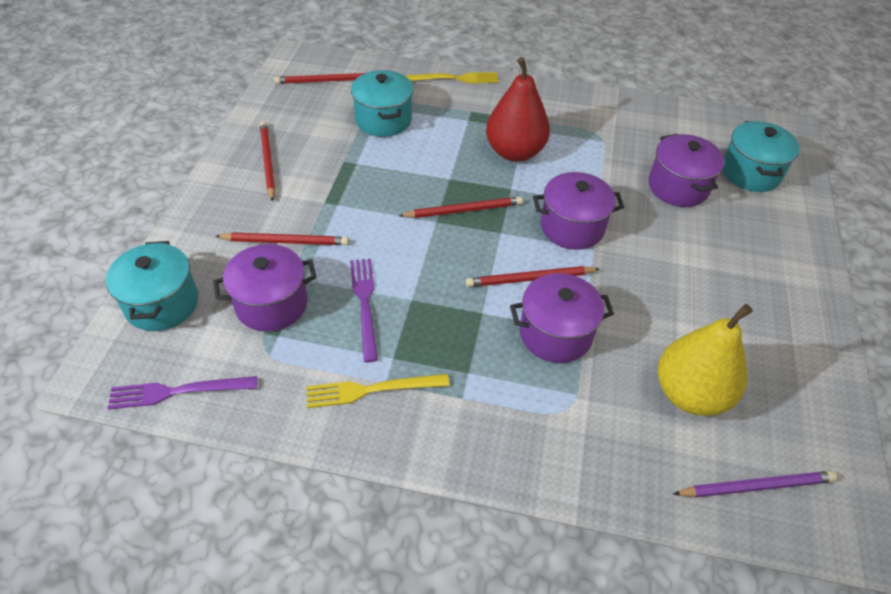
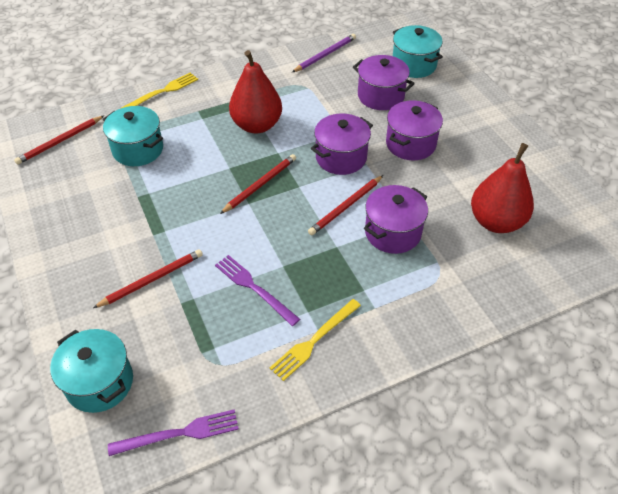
camera: 35 degrees left, 0 degrees up
(178, 391) = (179, 433): purple fork -> purple fork turned 150 degrees counterclockwise
(267, 162) = (75, 229): red pencil -> none
(271, 304) = (187, 329): purple pot -> purple pot (410, 144)
(690, 394) = (496, 222): yellow pear -> red pear
(755, 486) = (570, 252): purple pencil -> purple pencil (325, 55)

